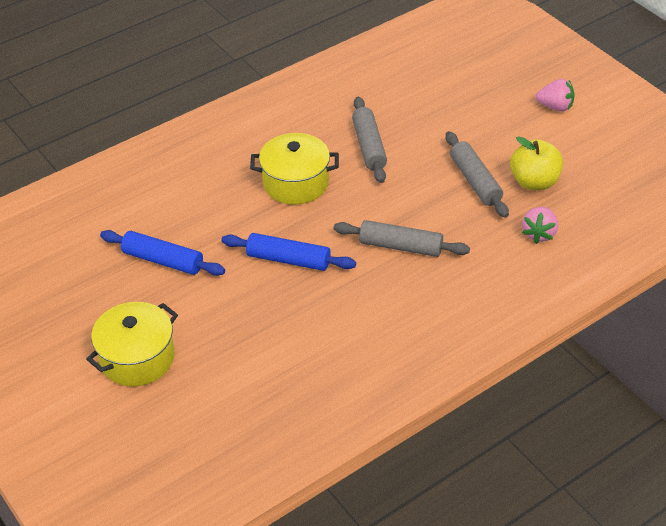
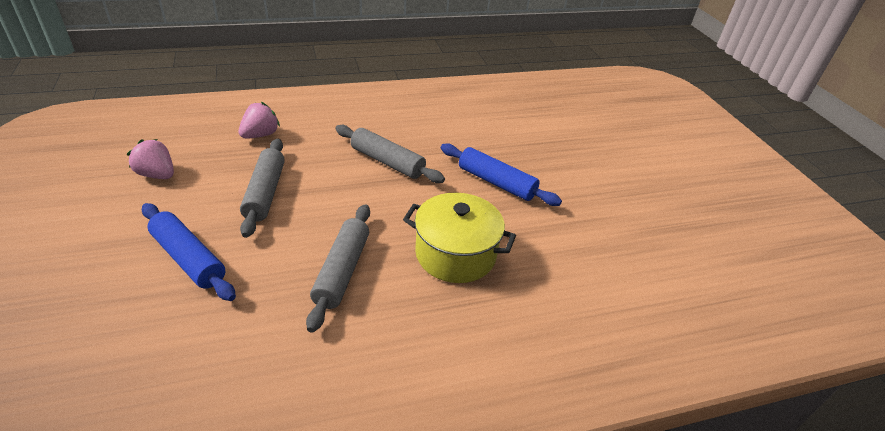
camera: 165 degrees left, 5 degrees down
(137, 358) = (645, 153): yellow pot -> none
(163, 260) = (621, 219): blue rolling pin -> blue rolling pin (188, 258)
(534, 182) = (211, 174): yellow apple -> none
(555, 107) = (75, 244): pink strawberry -> pink strawberry (157, 175)

